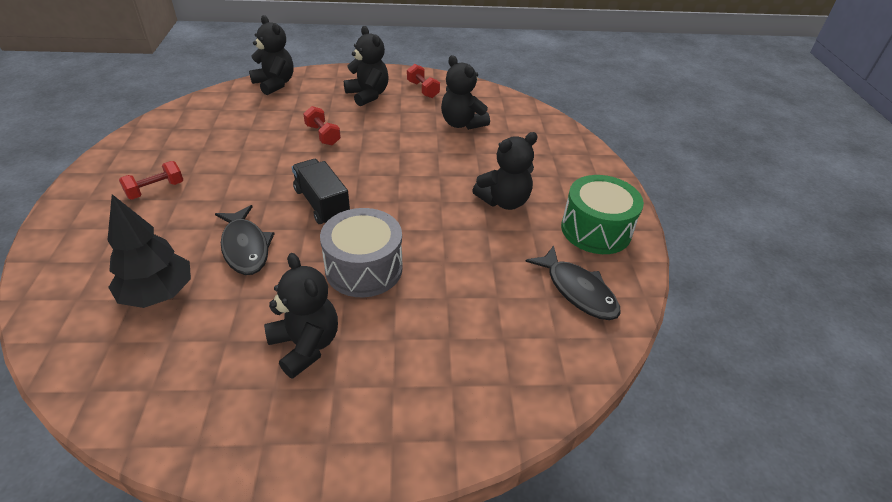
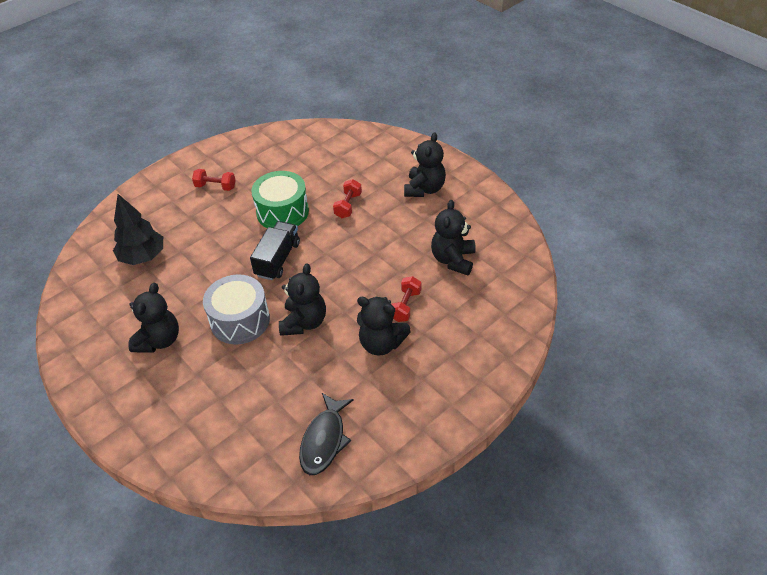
camera: 55 degrees right, 5 degrees up
(245, 247) = (207, 259): black fish -> none
(275, 84) = (377, 140): black teddy bear -> black teddy bear (304, 322)
(423, 90) = (472, 209): red dumbbell -> red dumbbell (405, 306)
(596, 230) = (405, 415): green drum -> green drum (282, 212)

